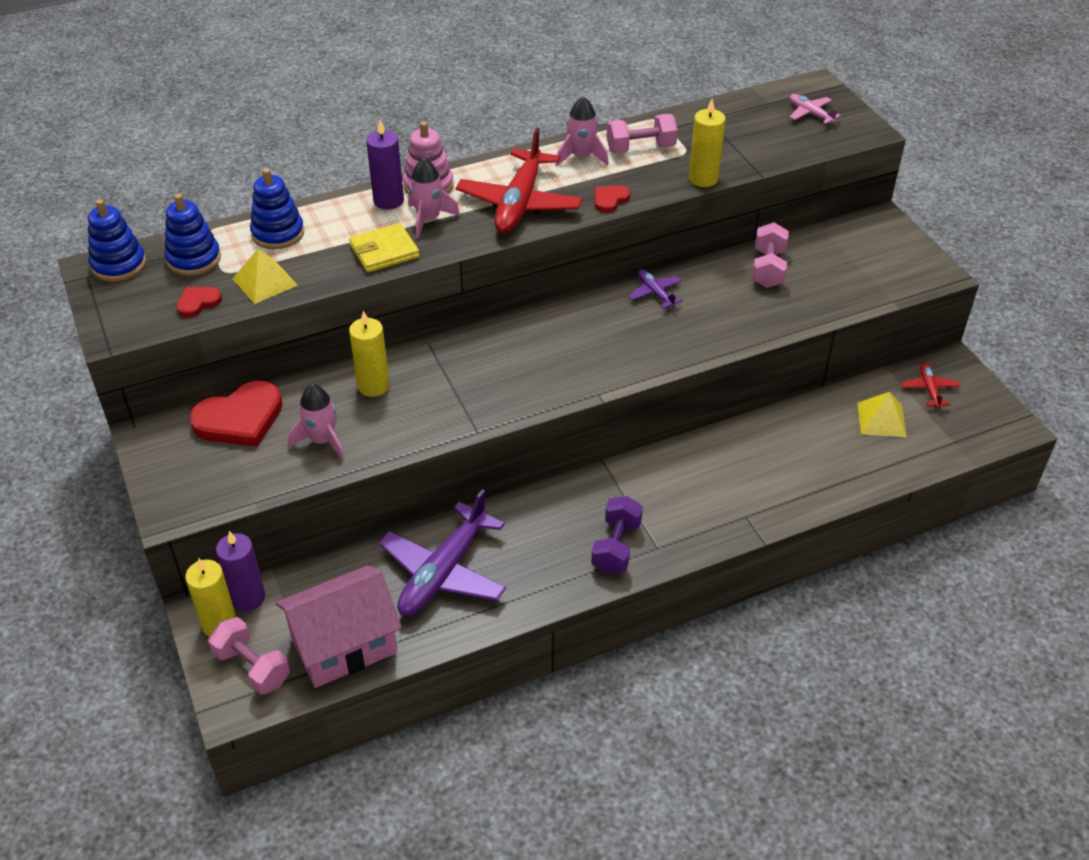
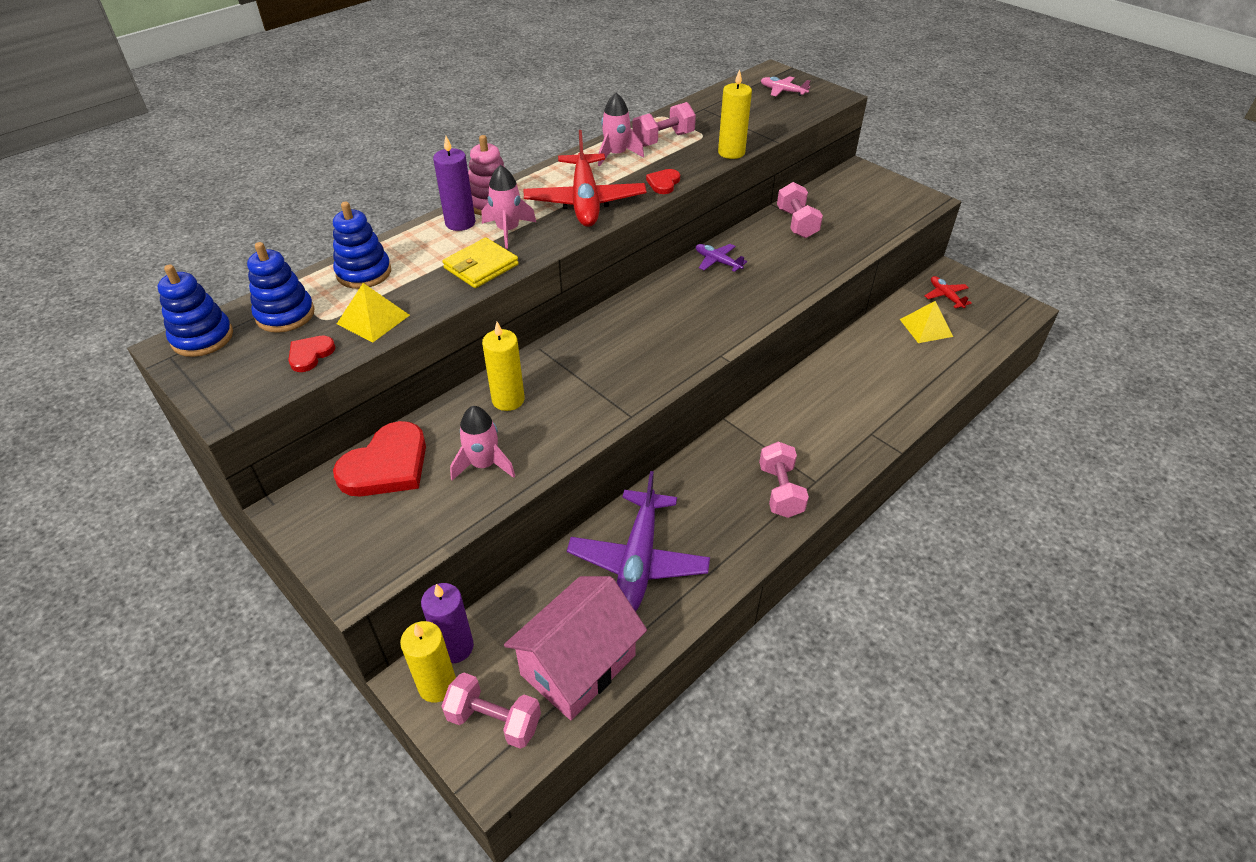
camera: 20 degrees left, 0 degrees up
(616, 547) = (780, 491): purple dumbbell -> pink dumbbell

